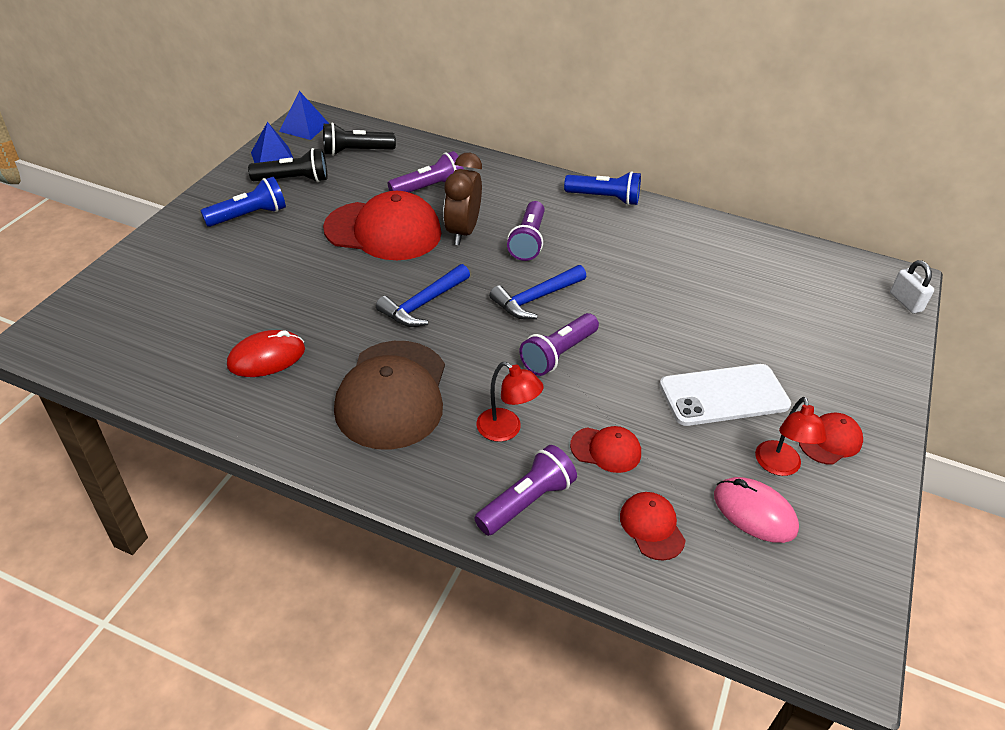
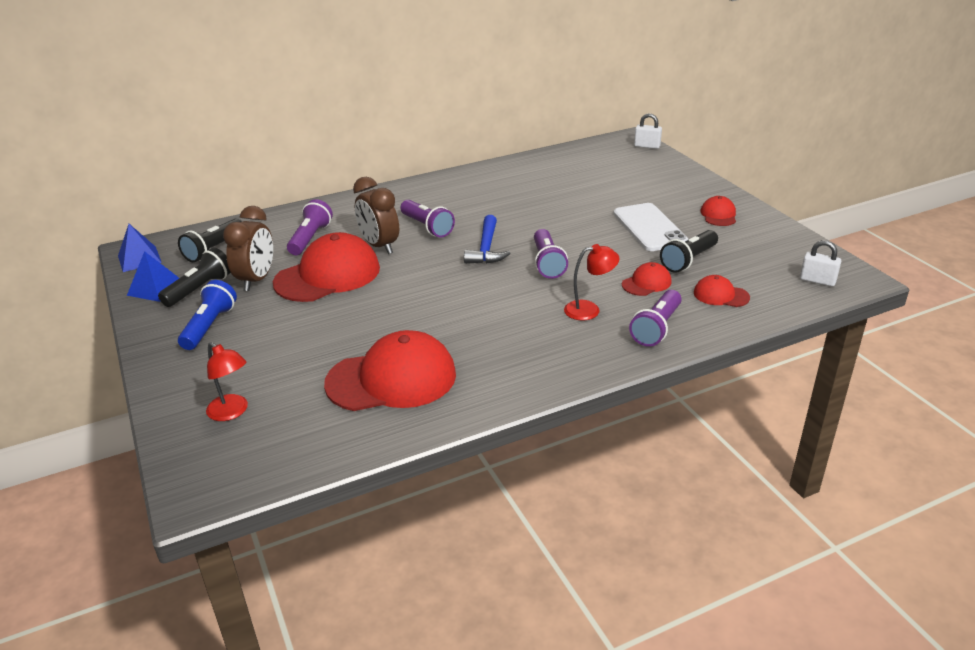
camera: 45 degrees left, 10 degrees down
(266, 357) = (392, 379): red mouse -> red cap
(336, 199) = (257, 280): none -> brown clock
(392, 394) = (502, 339): brown cap -> none
(423, 304) = (430, 291): blue hammer -> none
(526, 502) = (656, 328): purple flashlight -> purple flashlight turned 150 degrees counterclockwise
(604, 198) = (428, 184): blue flashlight -> none
(694, 462) = (688, 260): none -> black flashlight
(724, 395) = (649, 227): white phone -> white phone turned 45 degrees counterclockwise
(754, 512) = (743, 260): pink mouse -> none
(779, 466) = (720, 237): red lamp -> red lamp (232, 412)
(791, 610) = (817, 280): none -> white padlock

